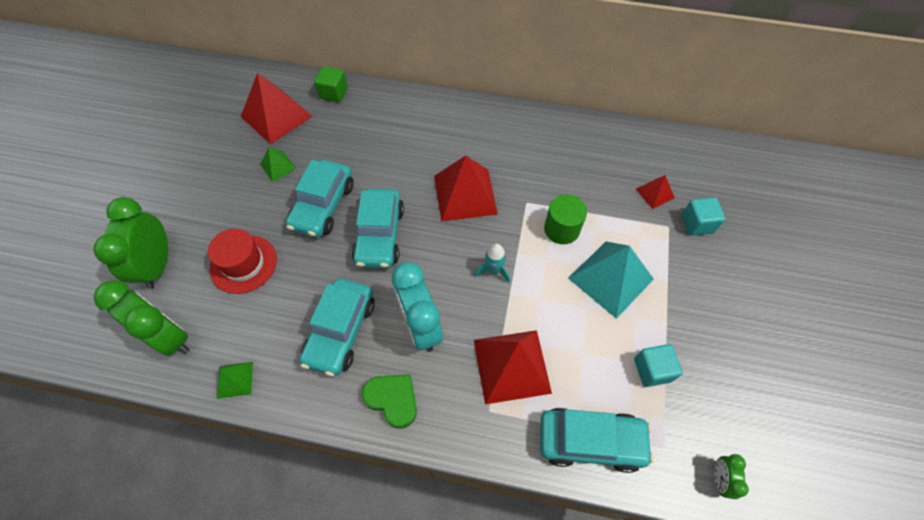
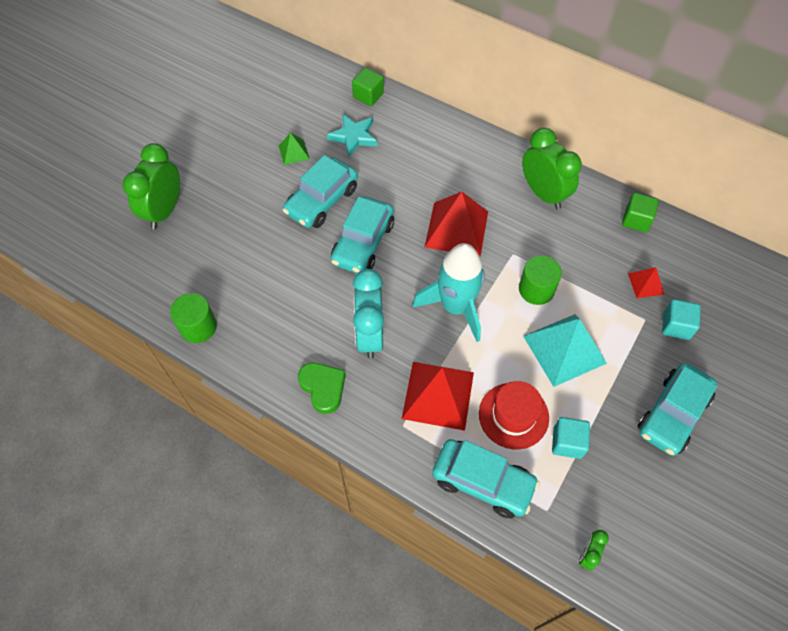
camera: 20 degrees right, 0 degrees up
(169, 337) = (157, 274): green clock -> green clock (543, 193)
(235, 379) = (198, 327): green pyramid -> green cylinder
(243, 264) = (236, 231): red hat -> red hat (513, 415)
(276, 116) = (307, 104): red pyramid -> none
(333, 135) = (353, 137): none -> turquoise star
(340, 331) = (299, 316): turquoise car -> turquoise car (672, 414)
(493, 270) = (455, 307): turquoise rocket -> turquoise rocket, size x2.19
(621, 139) = (636, 220): none -> green cube

